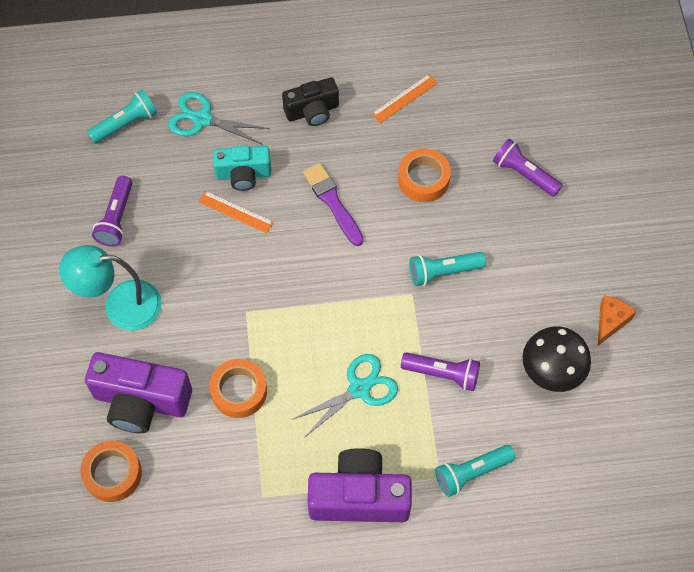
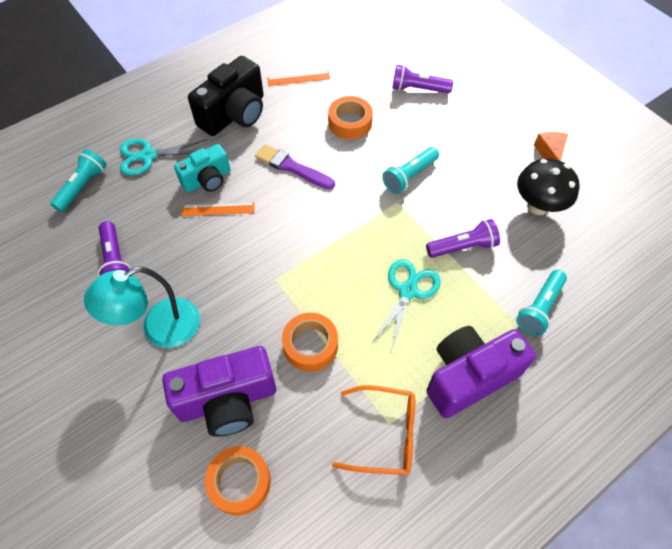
camera: 30 degrees left, 5 degrees down
(253, 503) = (385, 434): none -> orange glasses
(312, 111) = (234, 114): black camera -> black camera, size x1.59
(404, 98) = (298, 78): orange ruler -> orange ruler turned 60 degrees clockwise

